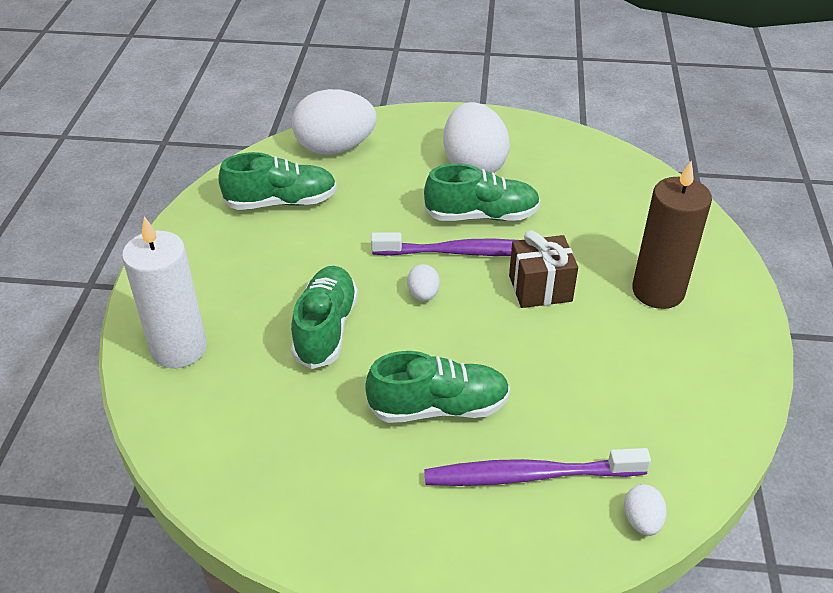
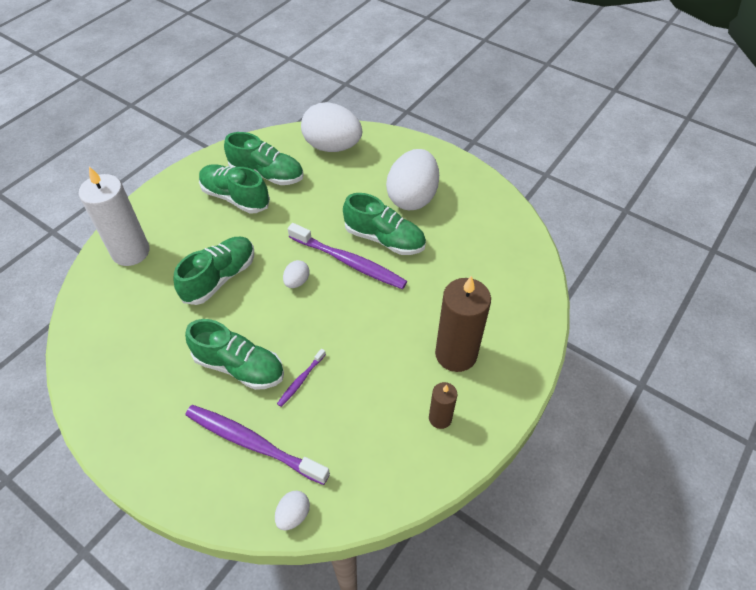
camera: 30 degrees right, 10 degrees up
(264, 239) = (235, 197): none -> green shoe
(522, 388) = (301, 380): none -> purple toothbrush
(540, 288) = (376, 312): brown gift -> none
(699, 356) = (440, 418): none -> brown candle

